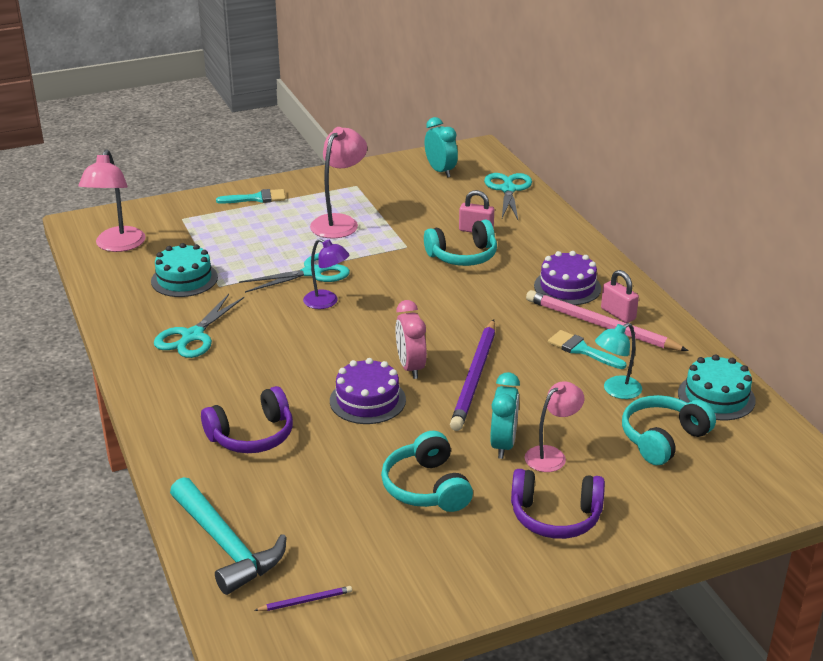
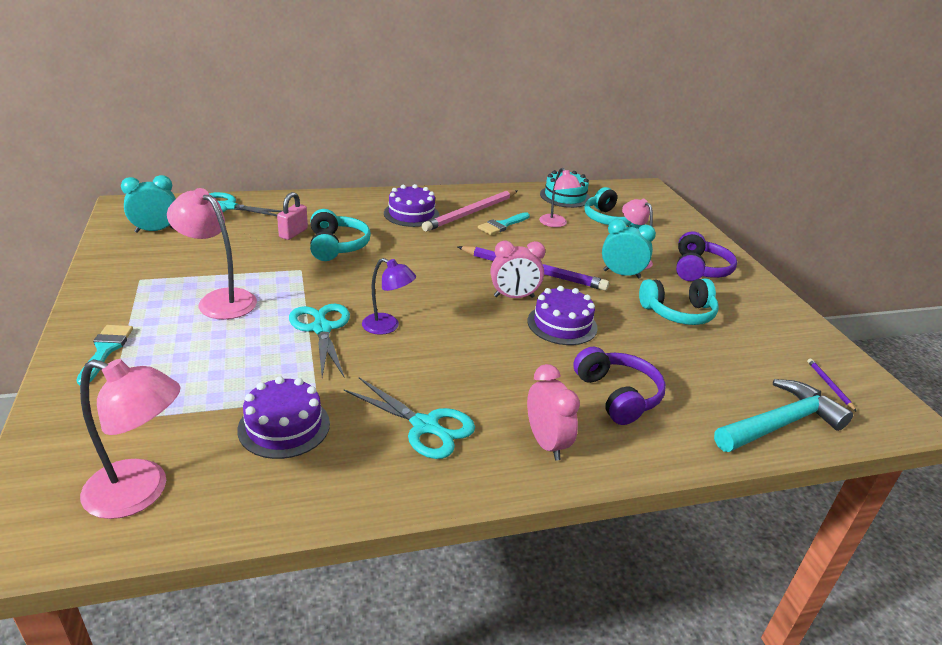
camera: 85 degrees left, 0 degrees up
(179, 395) = (546, 443): none -> pink clock
(184, 279) = (284, 426): turquoise cake -> purple cake
(326, 302) = (387, 327): purple lamp -> purple lamp turned 75 degrees clockwise
(616, 391) = (556, 224): turquoise lamp -> pink lamp
(618, 314) = (457, 204): pink padlock -> none

